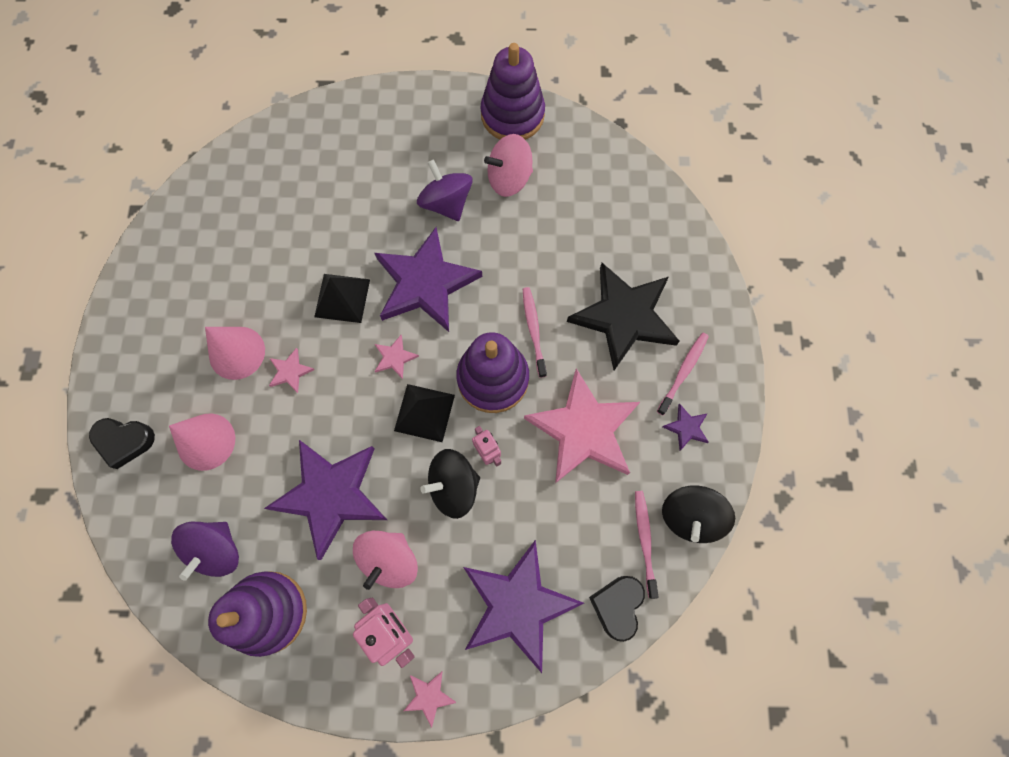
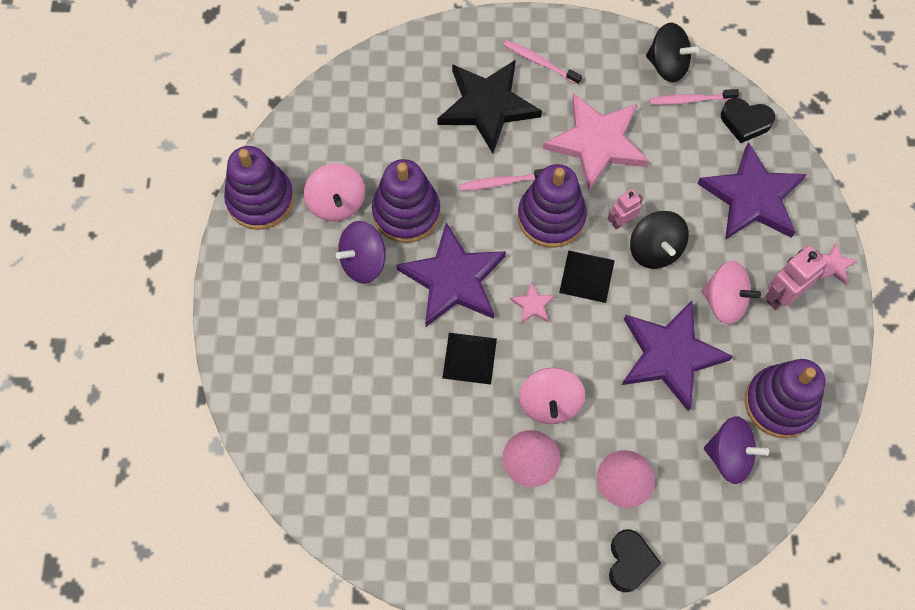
camera: 90 degrees left, 5 degrees down
(290, 371) = (550, 403): pink star -> pink spinning top
(498, 240) = (406, 212): none -> purple stacking toy
(686, 428) = (591, 63): purple star -> none

